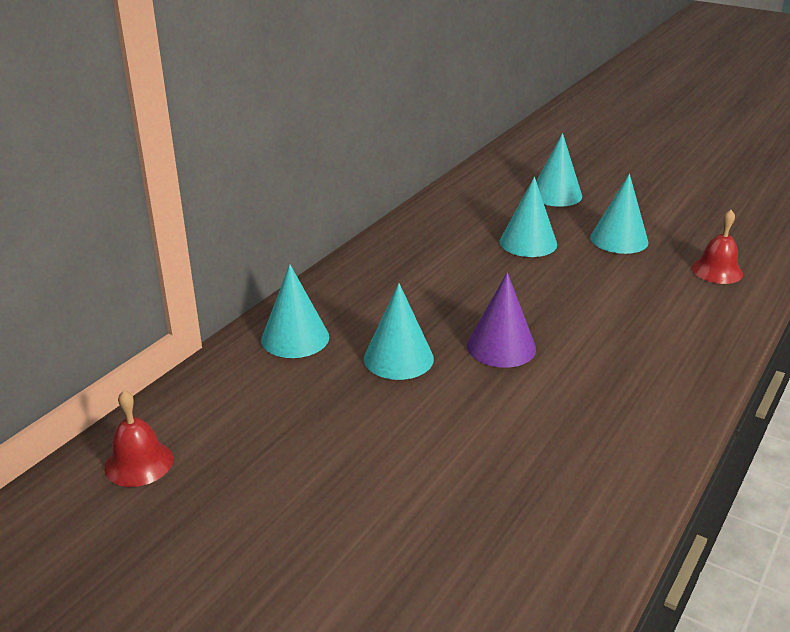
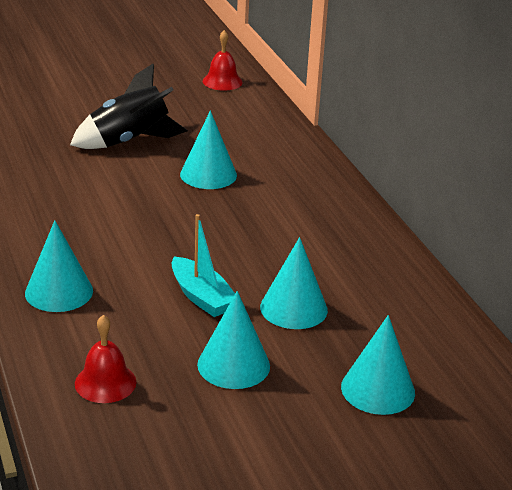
camera: 125 degrees right, 0 degrees up
(295, 338) = (282, 152): turquoise cone -> turquoise cone (59, 291)
(399, 445) = (129, 141): none -> black rocket
(501, 347) = (165, 213): purple cone -> none
(577, 278) = (201, 297): none -> turquoise boat

